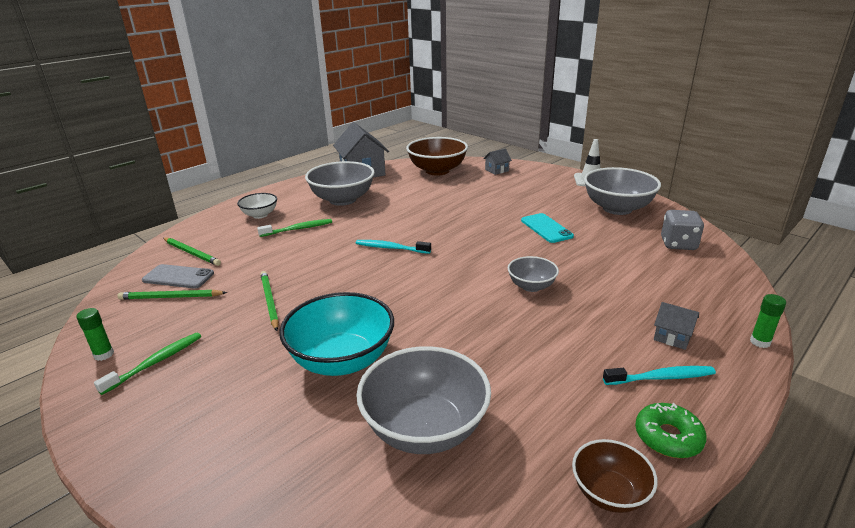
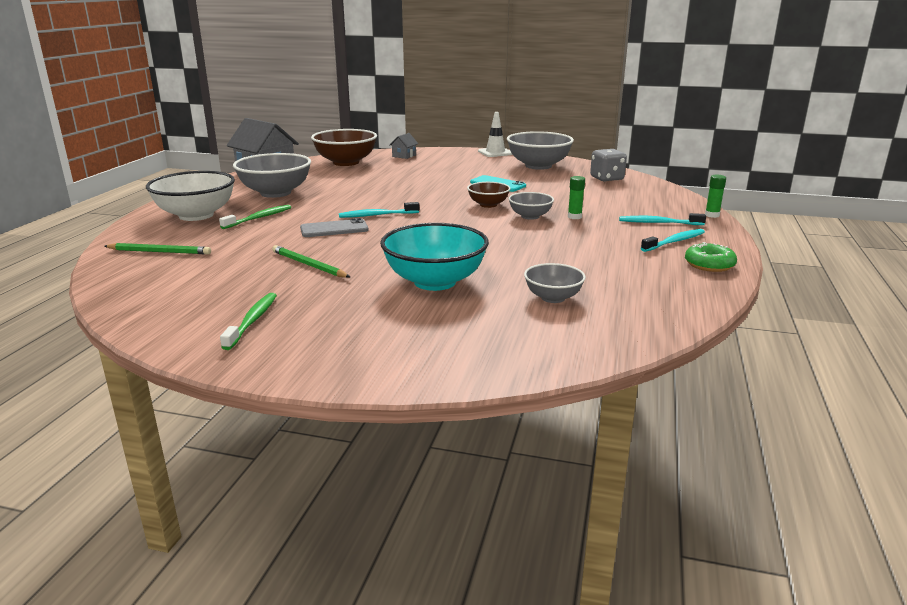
camera: 30 degrees left, 5 degrees down
(104, 354) = (182, 329): green glue stick -> green glue stick (574, 217)
(171, 297) = (191, 282): green pencil -> none
(178, 277) = (174, 269): grey phone -> grey phone (334, 229)
(260, 215) = (196, 215): white bowl -> white bowl, size x1.84
(425, 428) = (553, 298): grey bowl -> grey bowl, size x0.54
(609, 493) = (705, 294): brown bowl -> brown bowl (488, 205)
(672, 337) = (658, 223): grey house -> turquoise toothbrush

